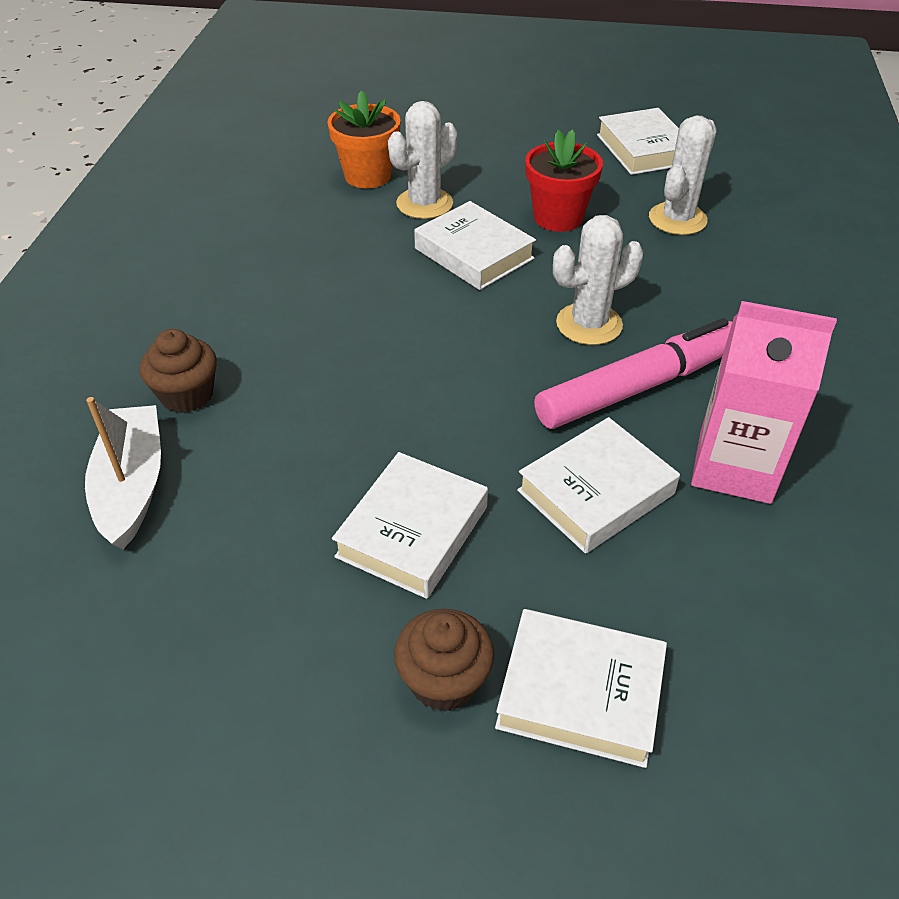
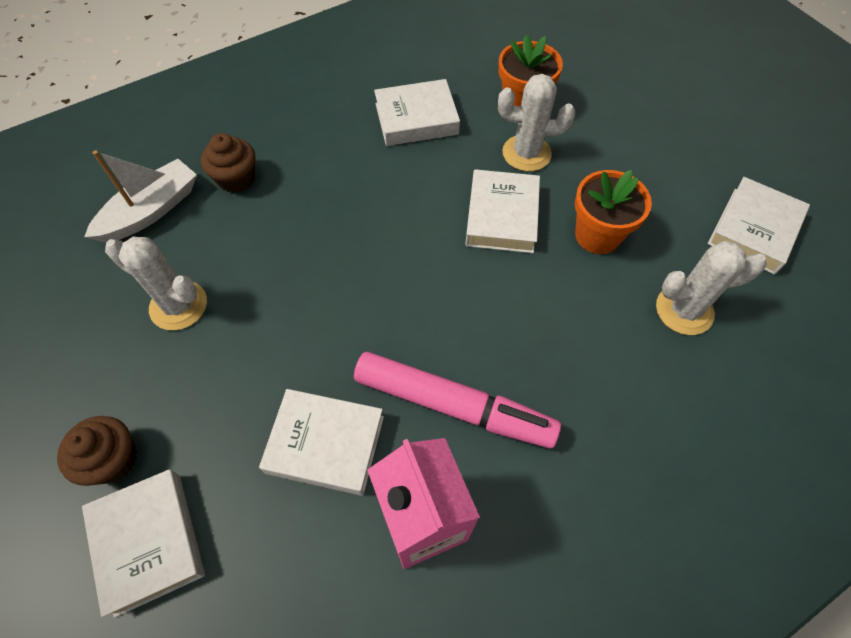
camera: 50 degrees right, 15 degrees up
(412, 531) = (214, 364): white book -> white book (416, 119)
(558, 217) = (597, 235): red flower pot -> orange flower pot
(589, 324) = (493, 333): white cactus -> white cactus (178, 305)

